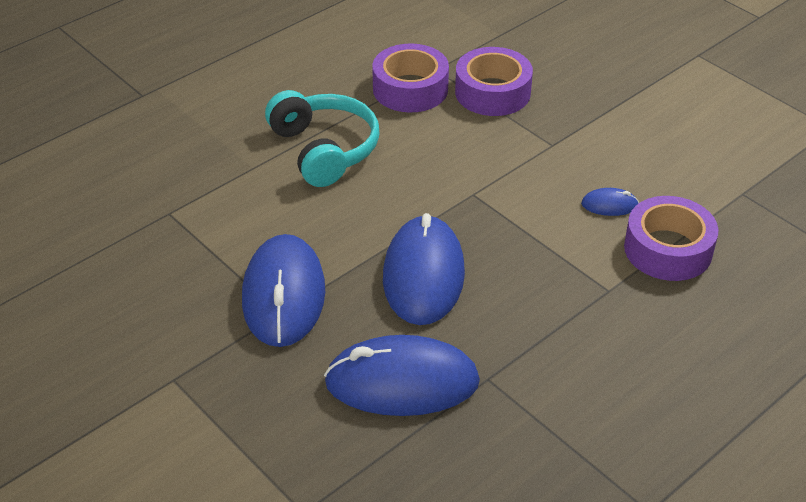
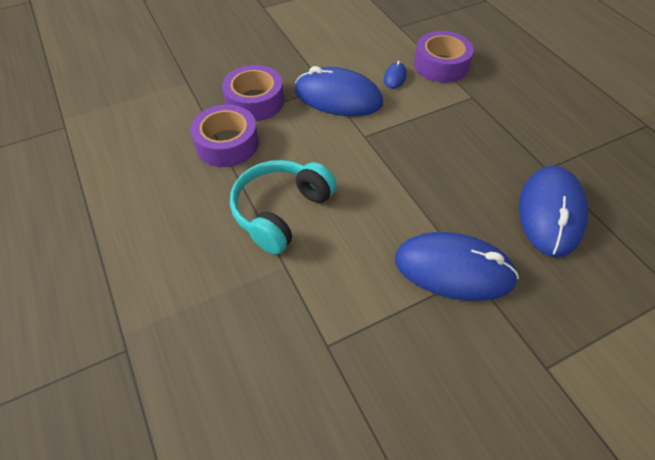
camera: 75 degrees left, 10 degrees up
(324, 150) = (281, 211): turquoise headphones -> turquoise headphones turned 45 degrees counterclockwise
(423, 275) = (444, 180): blue mouse -> blue mouse (338, 97)

